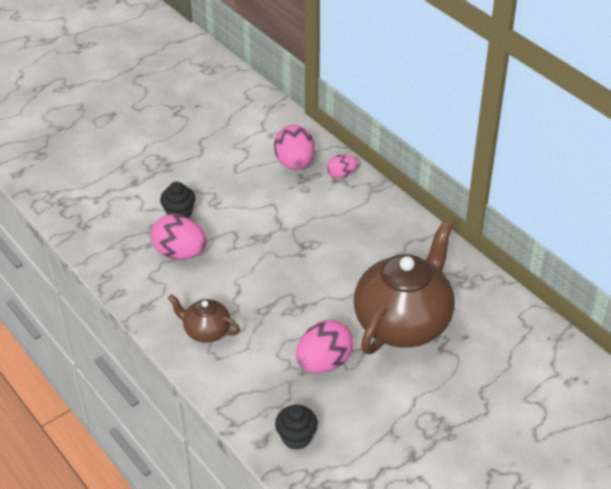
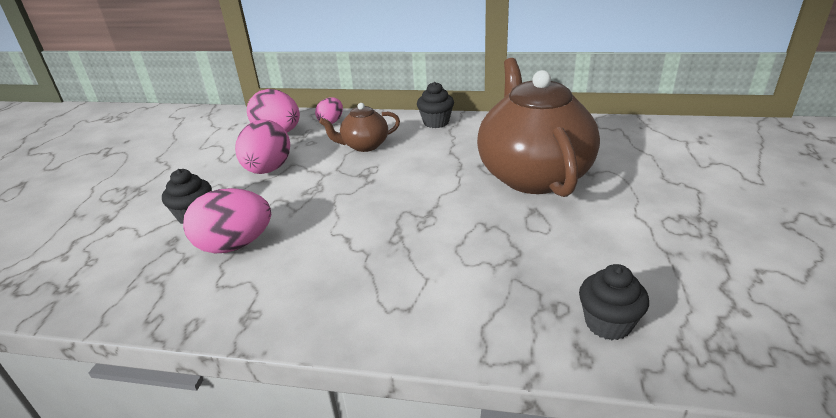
camera: 40 degrees left, 10 degrees down
(206, 331) = (358, 293): brown teapot -> brown teapot (364, 145)
(324, 363) = (520, 241): pink egg -> pink egg (268, 170)
(411, 227) = (436, 122): none -> black cupcake

